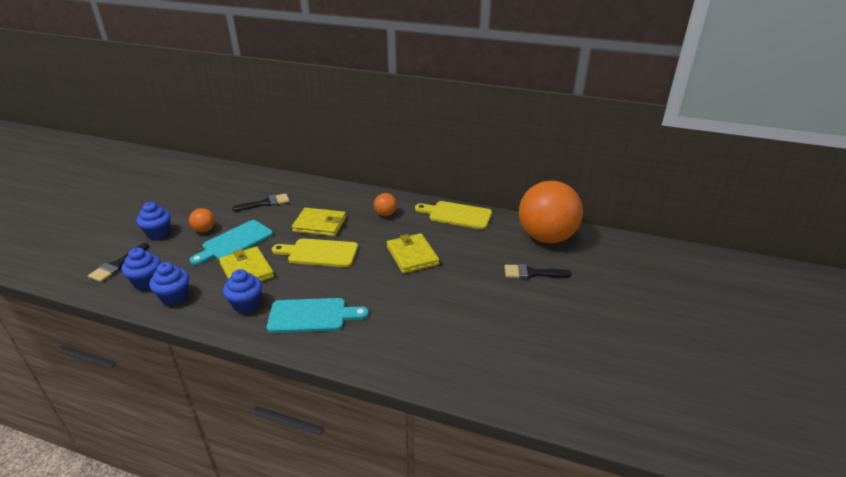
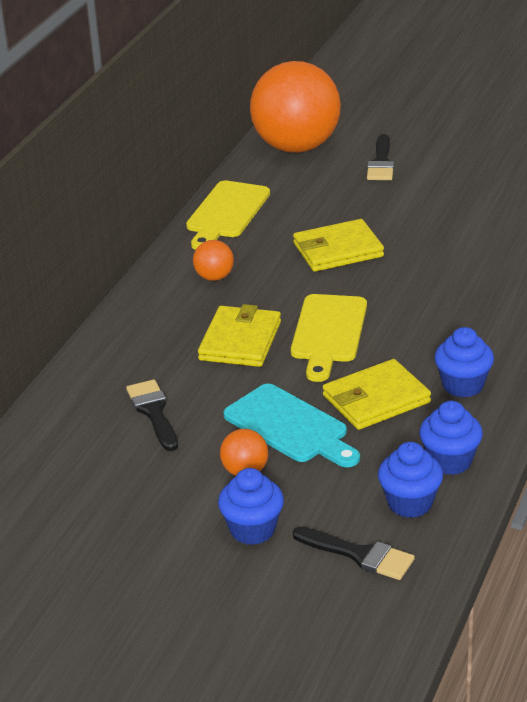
camera: 85 degrees left, 0 degrees up
(312, 316) = (482, 324): turquoise cutting board -> none

